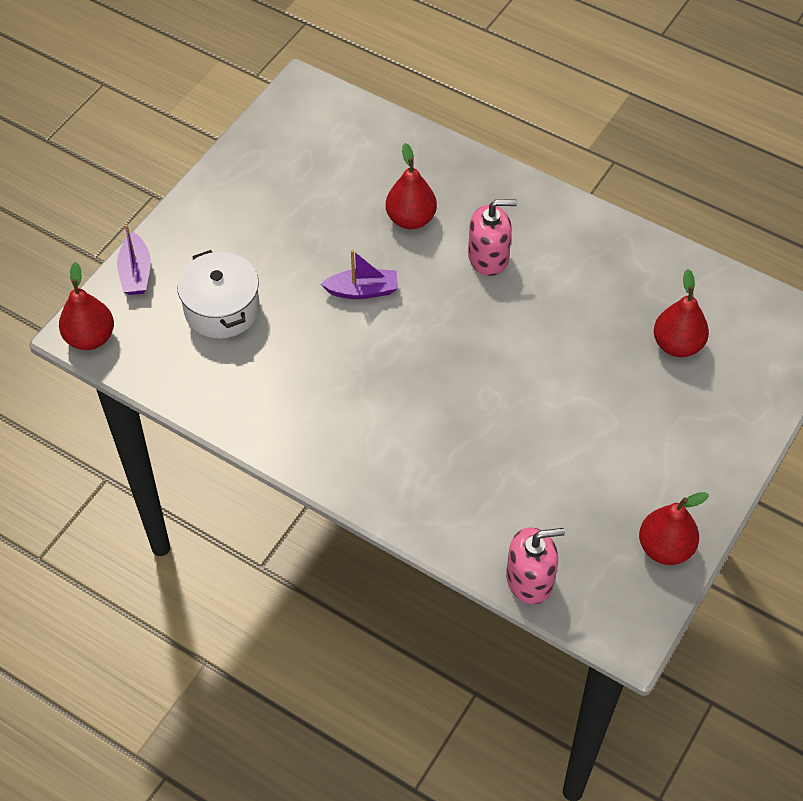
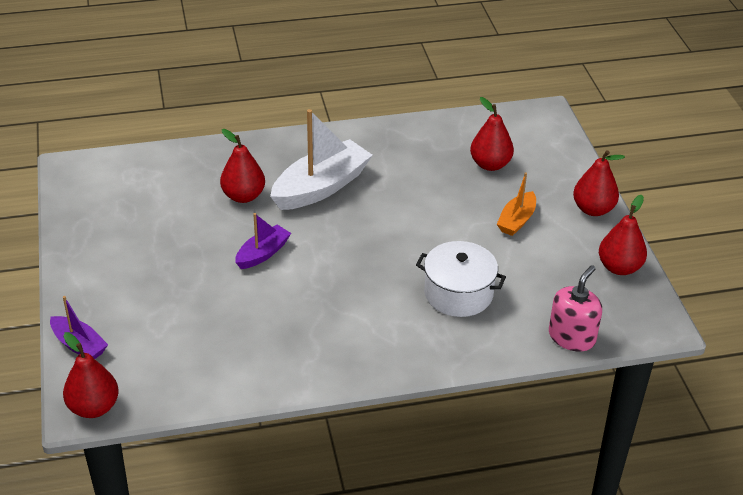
camera: 45 degrees left, 15 degrees down
(222, 309) = (175, 325): white pot -> white pot (458, 293)
(488, 257) = (321, 187): pink soap dispenser -> white boat
(627, 424) = (516, 220): none -> orange boat
(719, 468) = (593, 209): none -> red pear

